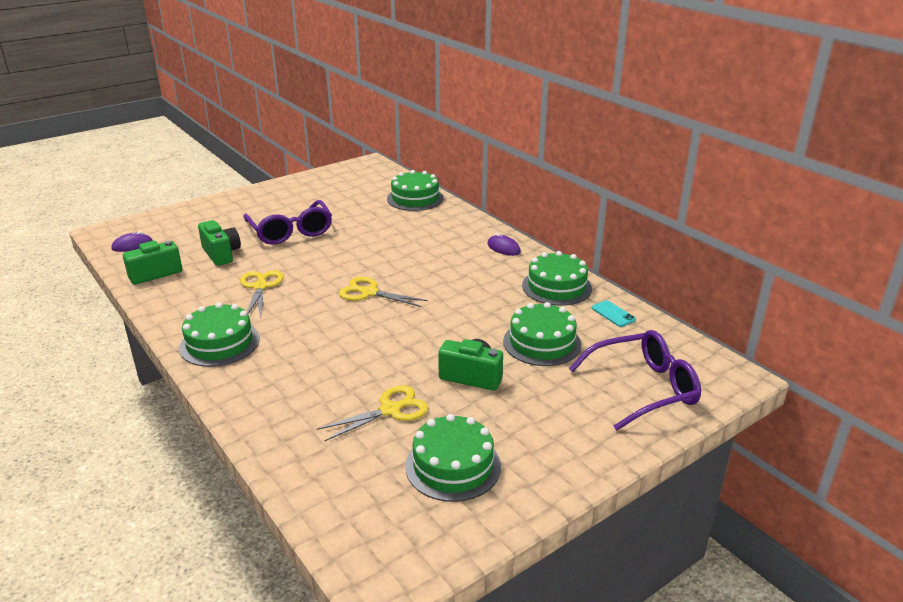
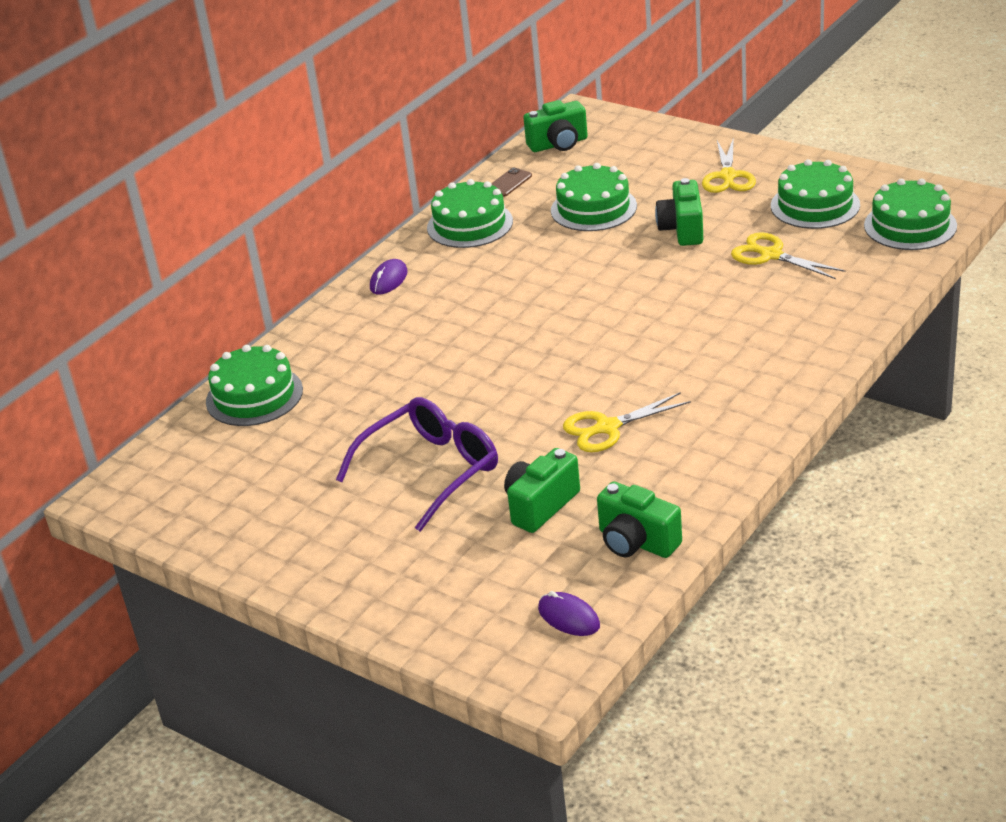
camera: 105 degrees left, 5 degrees up
(219, 343) = (751, 401): green cake -> green cake (910, 225)
(369, 293) = (565, 339): yellow scissors -> yellow scissors (728, 176)
(613, 314) = (508, 183): turquoise phone -> brown phone
(643, 388) = (631, 148): purple glasses -> none
(672, 351) = (558, 144): none -> green camera

